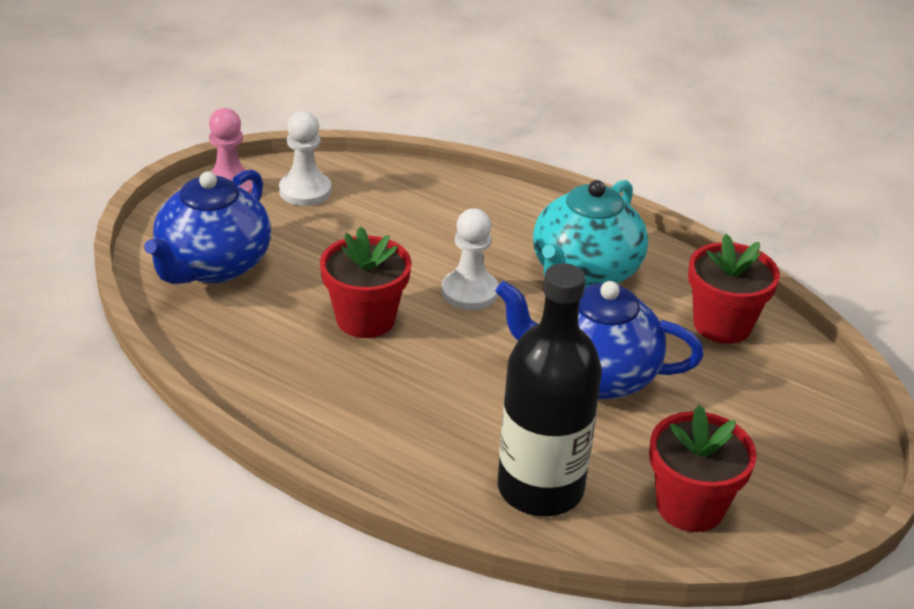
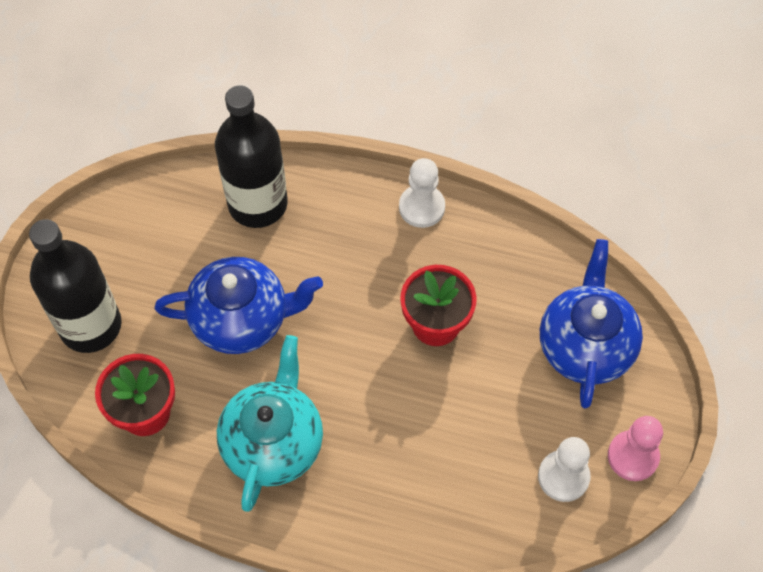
camera: 165 degrees right, 25 degrees up
(469, 292) = (364, 383): white pawn -> white pawn (422, 207)
(690, 506) = (155, 219): red flower pot -> none
(785, 413) = (90, 326): none -> black bottle

